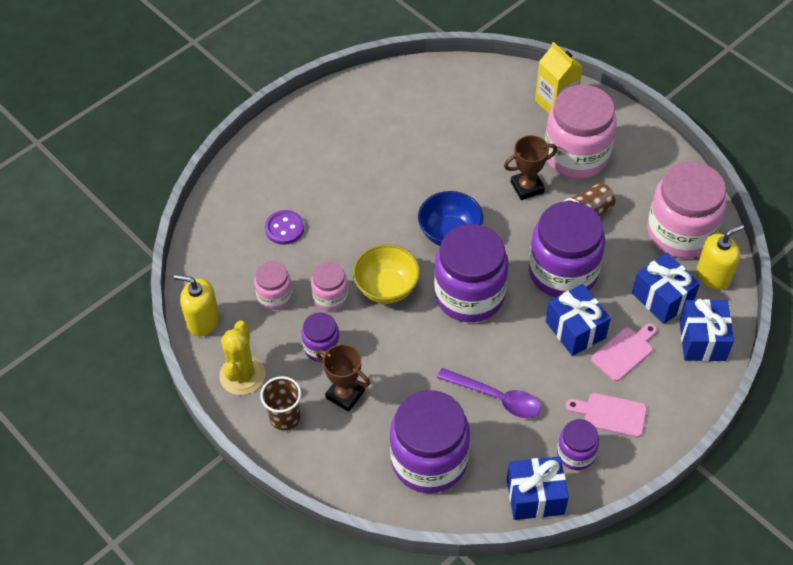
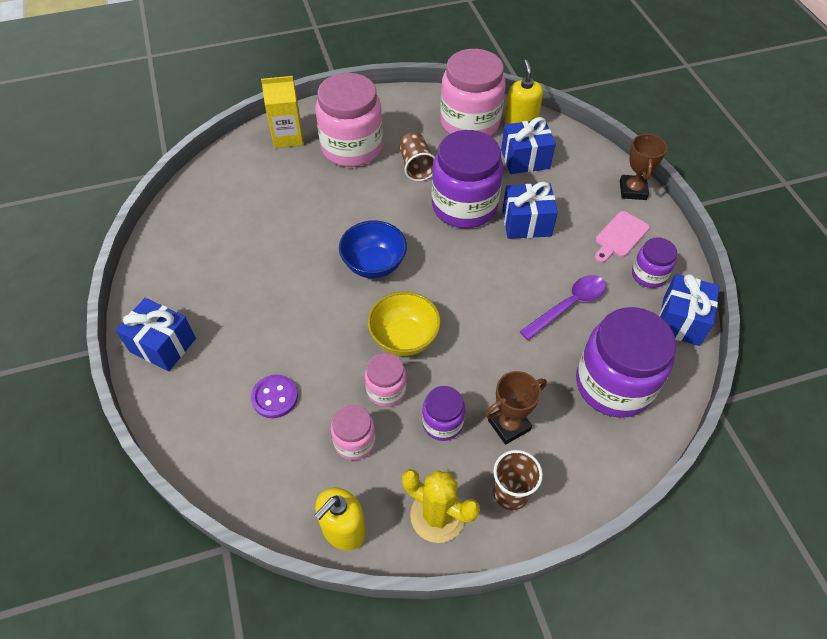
camera: 65 degrees left, 0 degrees up
(469, 295) = (450, 278): purple jar -> none
(527, 187) = (361, 191): brown trophy -> brown trophy (633, 190)
(624, 352) = (564, 202): pink cutting board -> none
(702, 340) = (576, 154): blue gift -> blue gift (162, 345)

